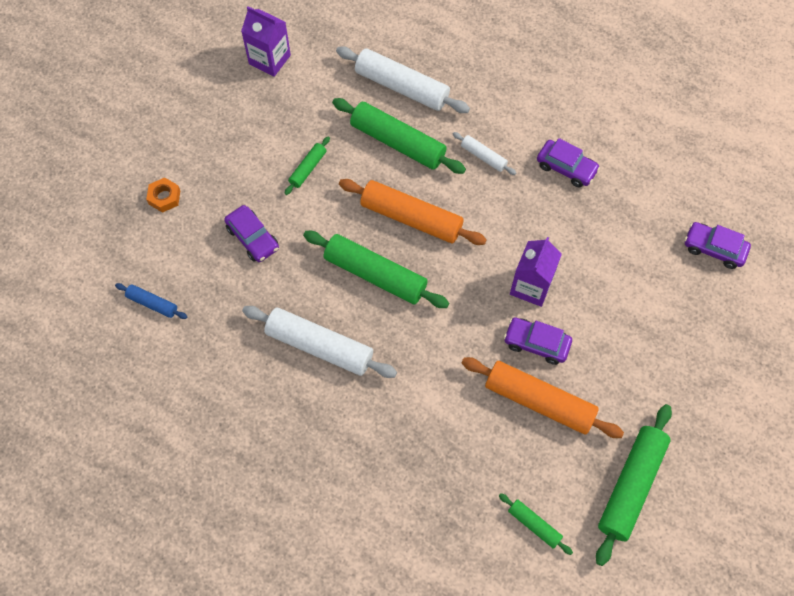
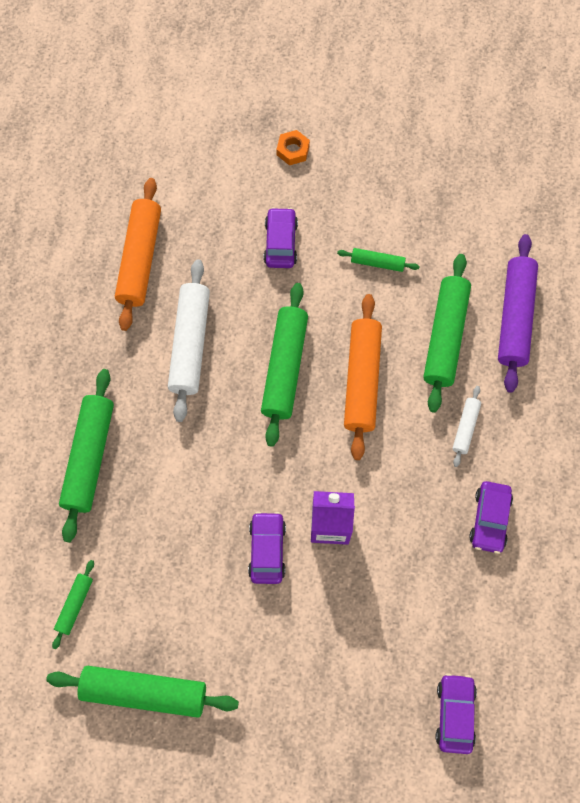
camera: 70 degrees right, 5 degrees up
(152, 303) = (181, 185): blue rolling pin -> none
(253, 238) = (280, 243): purple car -> purple car turned 150 degrees clockwise
(269, 59) = (488, 180): purple carton -> none
(396, 470) = (89, 457): none -> green rolling pin
(402, 87) = (515, 317): white rolling pin -> purple rolling pin
(539, 401) = (204, 571): orange rolling pin -> orange rolling pin (140, 259)

